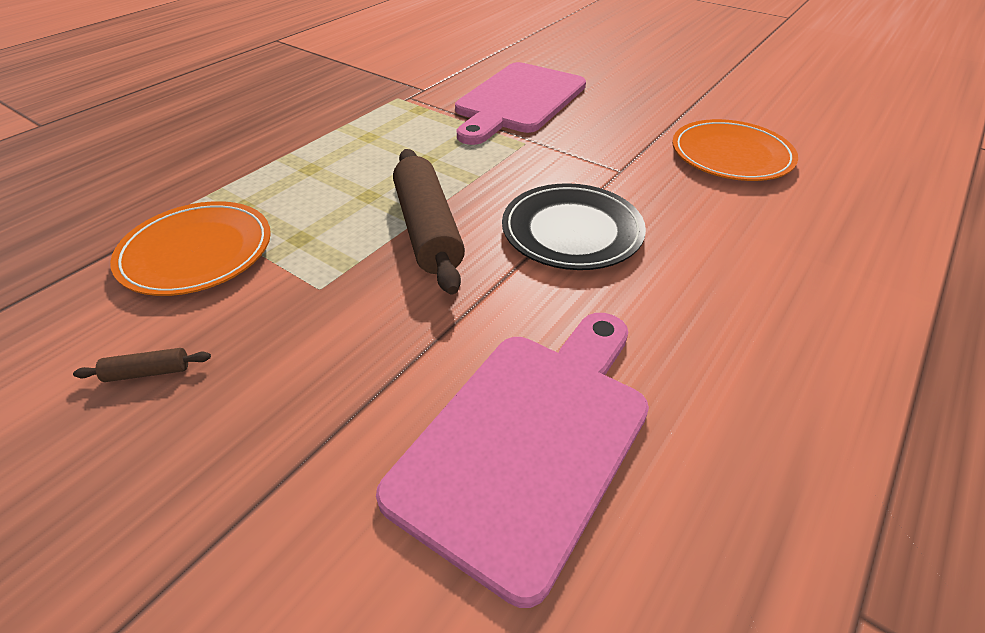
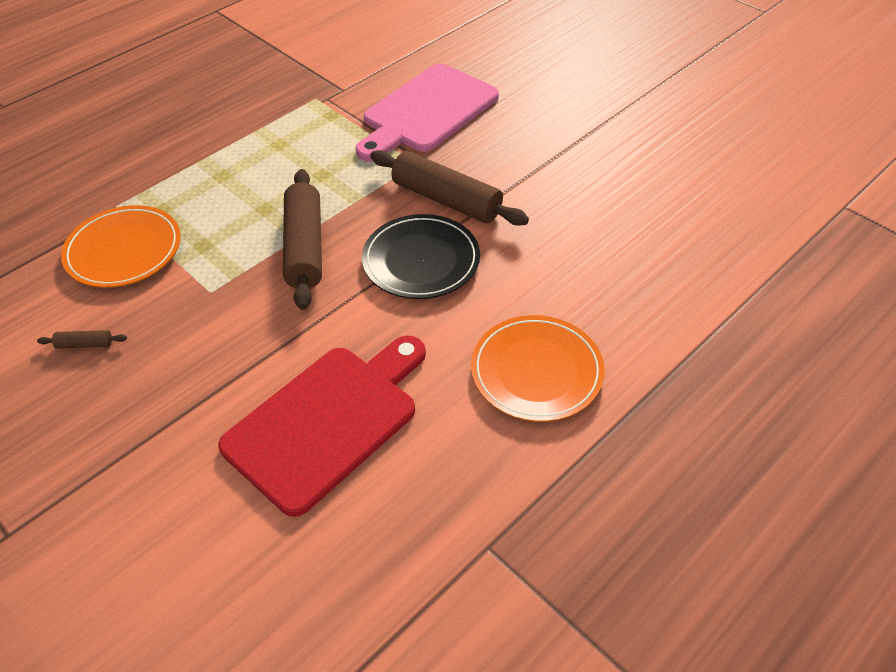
camera: 10 degrees right, 5 degrees up
(528, 439) = (327, 421): pink cutting board -> red cutting board
(573, 172) = (446, 200): none -> brown rolling pin
(731, 155) = (597, 194): orange plate -> orange plate (536, 371)

